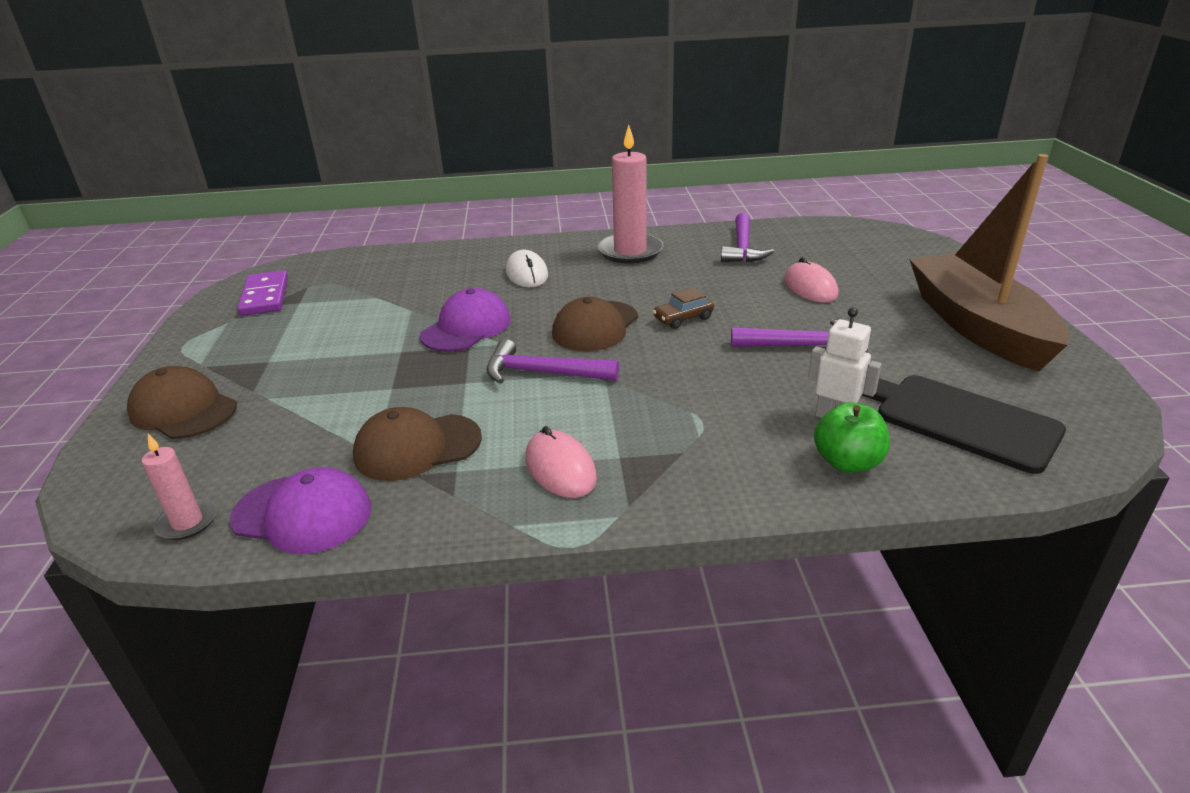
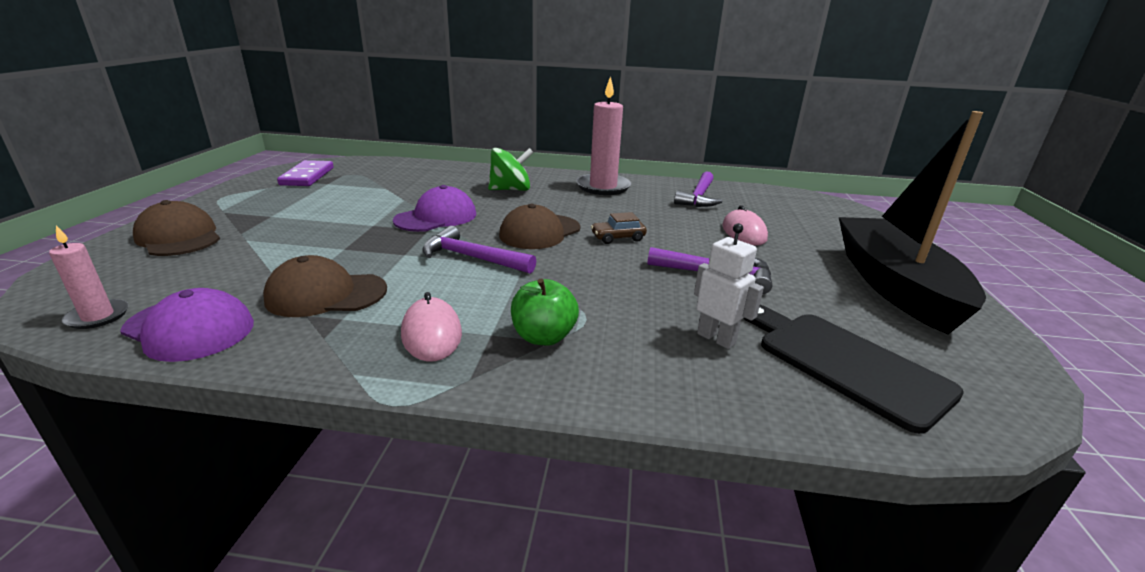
camera: 10 degrees right, 5 degrees down
(527, 274) = (510, 190): white mouse -> green spinning top
(847, 462) = (709, 381): green apple -> green apple (543, 337)
(977, 326) = (894, 286): brown boat -> black boat

